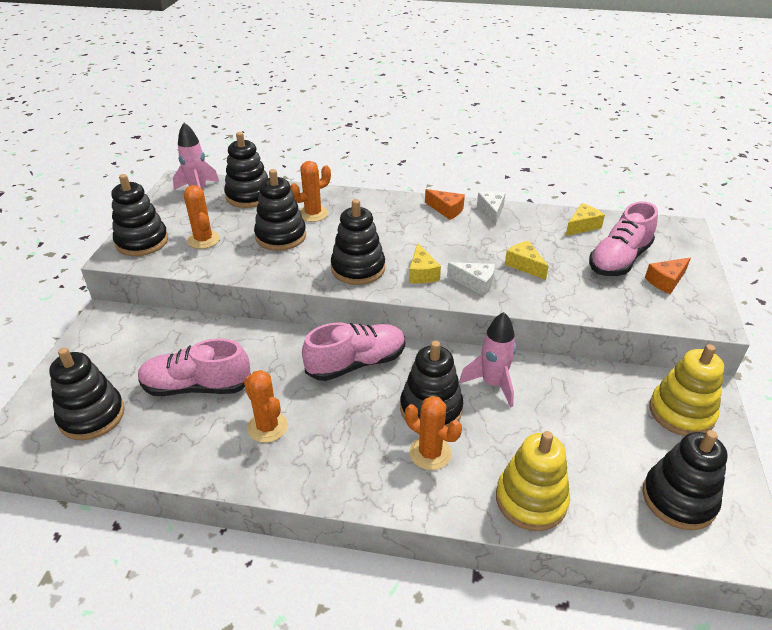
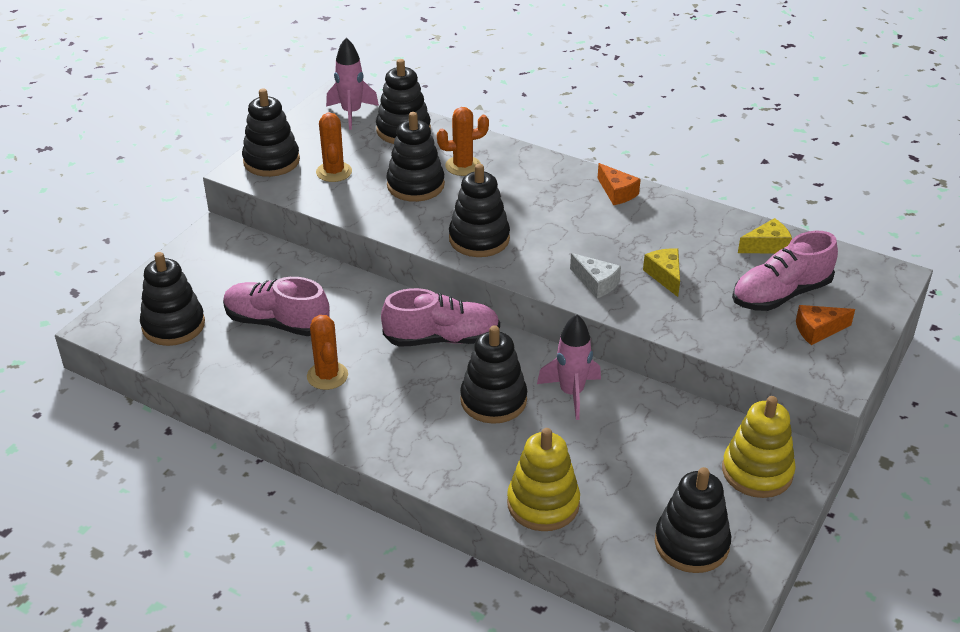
camera: 20 degrees right, 0 degrees up
(422, 273) = (545, 259): yellow cheese -> none
(430, 453) = (469, 439): orange cactus -> none
(491, 211) = (669, 205): white cheese -> none

